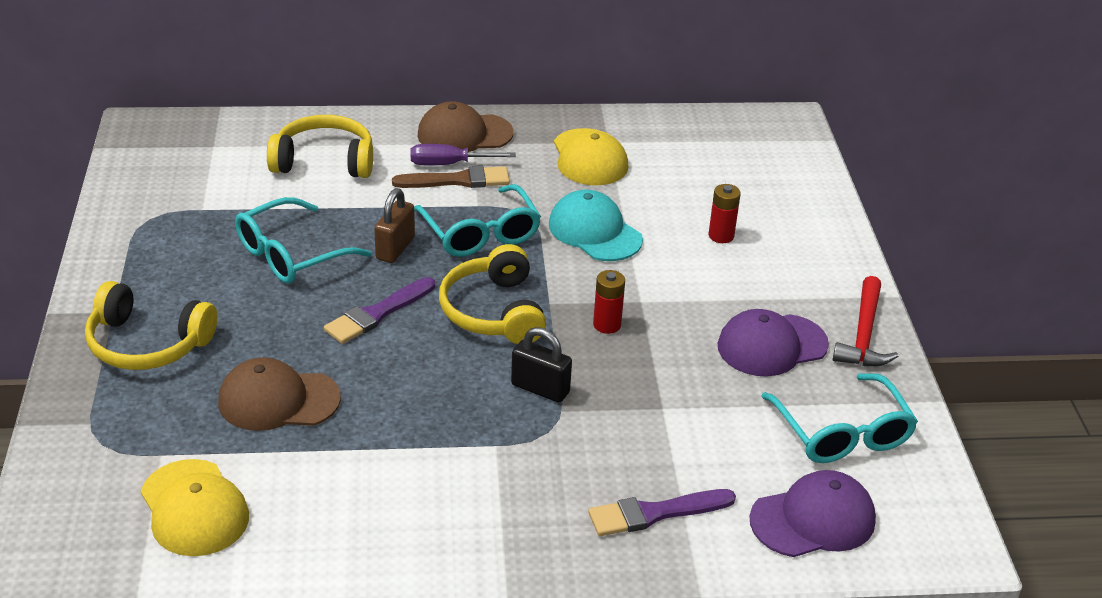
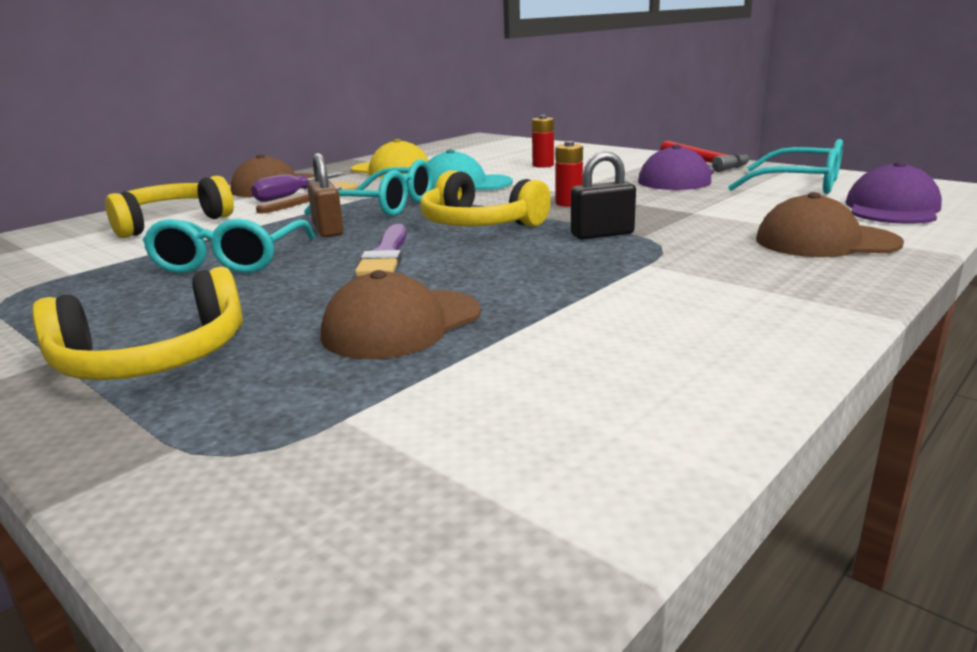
camera: 40 degrees left, 15 degrees down
(194, 508) = (486, 432): yellow cap -> none
(655, 513) = (825, 241): purple brush -> brown cap

